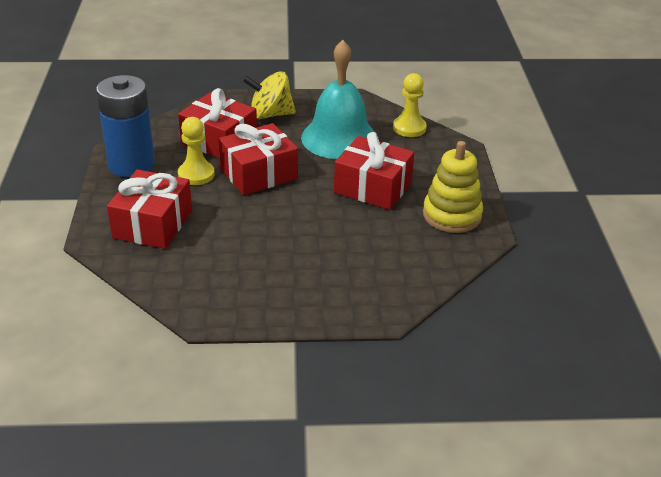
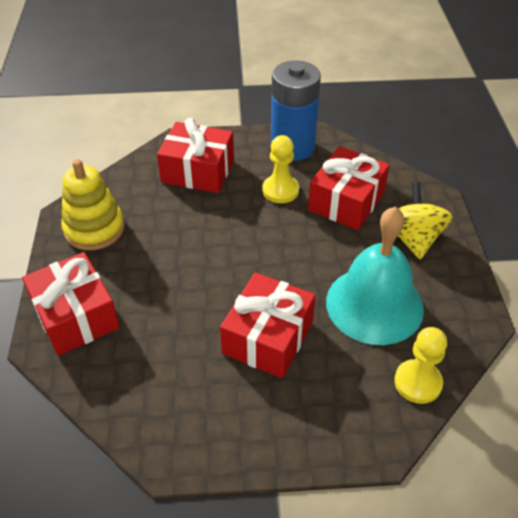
camera: 90 degrees right, 10 degrees up
(258, 174) = (287, 236): red gift -> red gift (76, 316)
(452, 215) = (211, 421): yellow stacking toy -> yellow stacking toy (94, 229)

